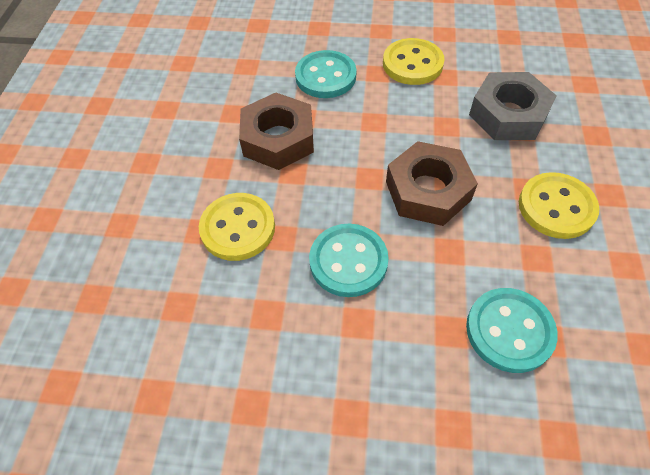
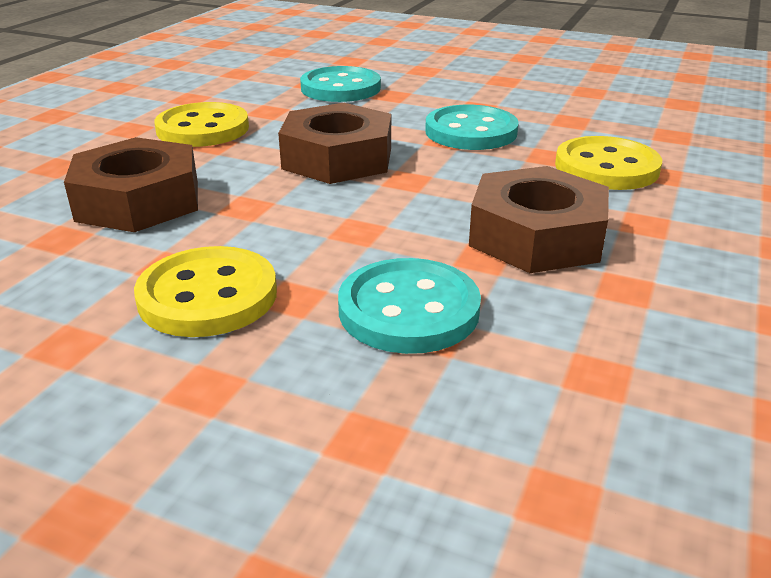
camera: 165 degrees left, 25 degrees down
(508, 114) = (138, 200): grey nut -> brown nut

